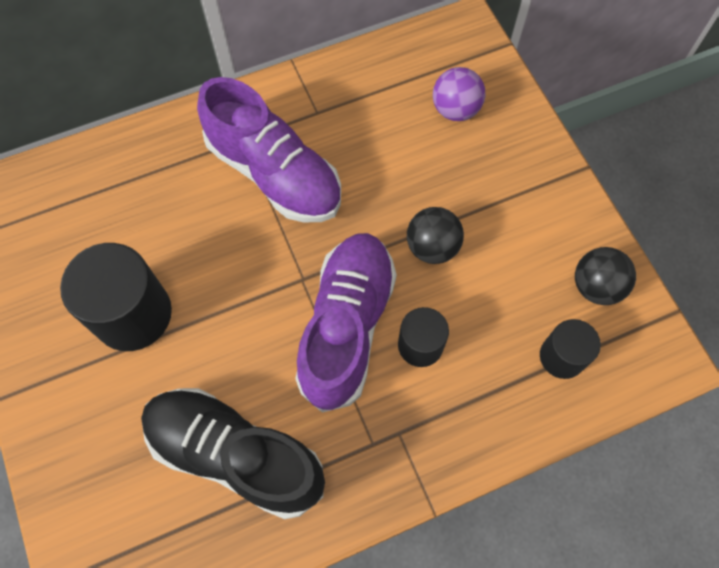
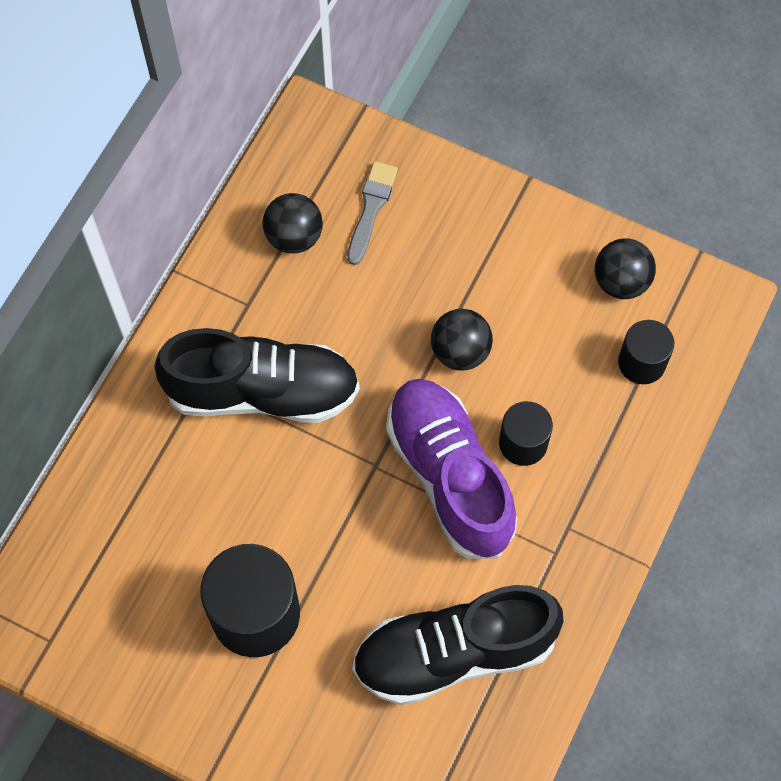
camera: 40 degrees left, 0 degrees up
(274, 173) = (262, 391): purple shoe -> black shoe
(387, 92) = (294, 237): none -> black ball
(455, 110) = (371, 208): purple ball -> grey brush

